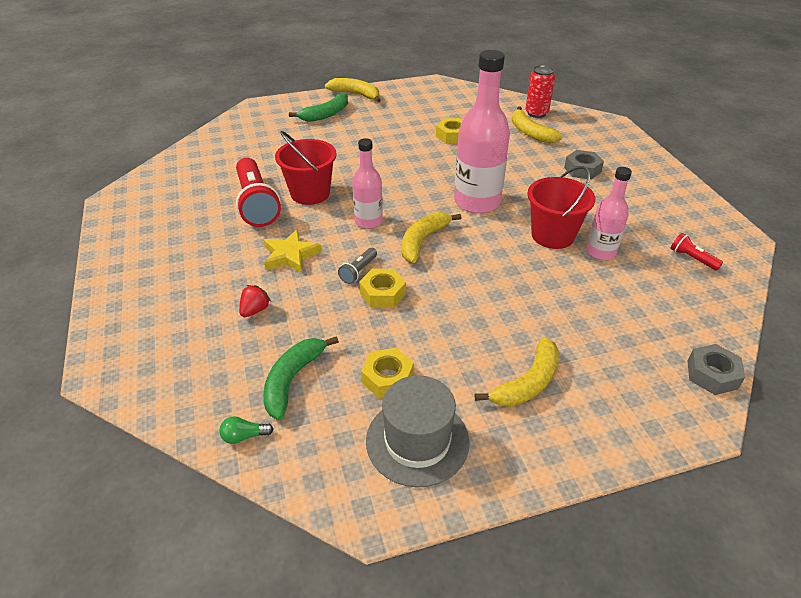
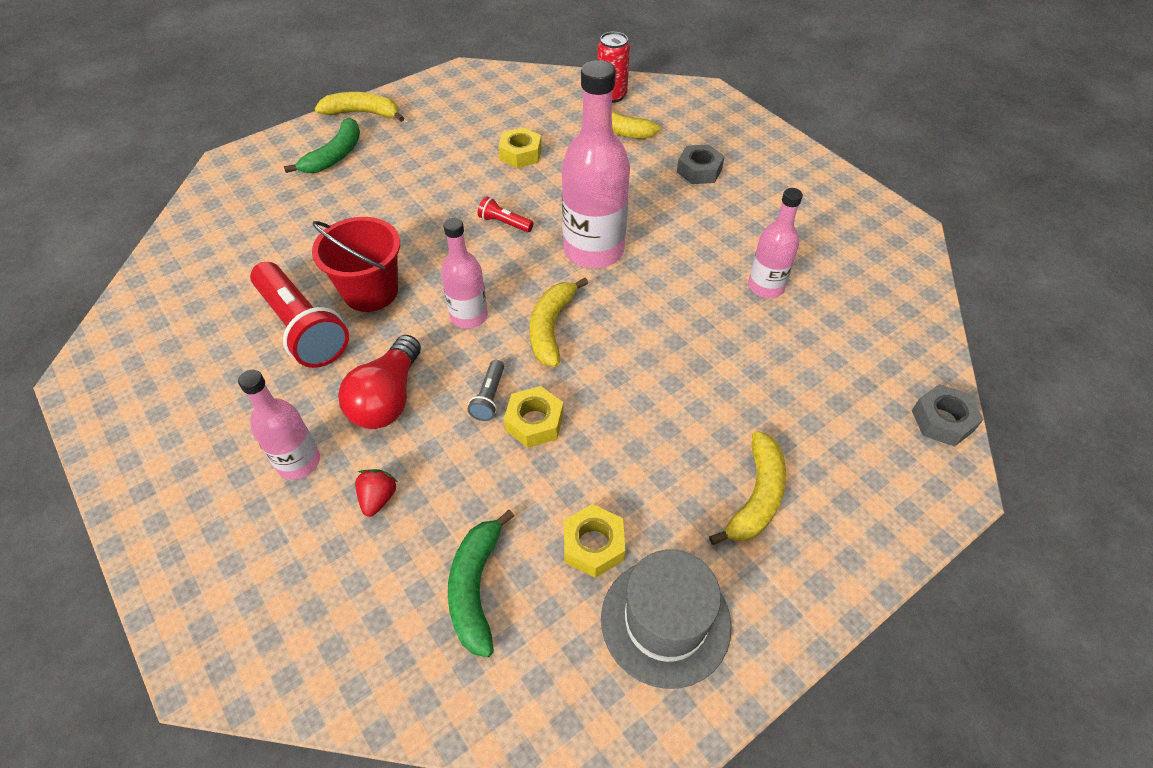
camera: 20 degrees left, 10 degrees up
(216, 276) = (298, 462): none -> pink bottle
(244, 436) = (450, 693): green light bulb -> none
(290, 255) = (387, 398): yellow star -> red light bulb
(552, 235) = (702, 277): red bucket -> none
(692, 258) = (866, 269): red flashlight -> red flashlight (504, 223)

